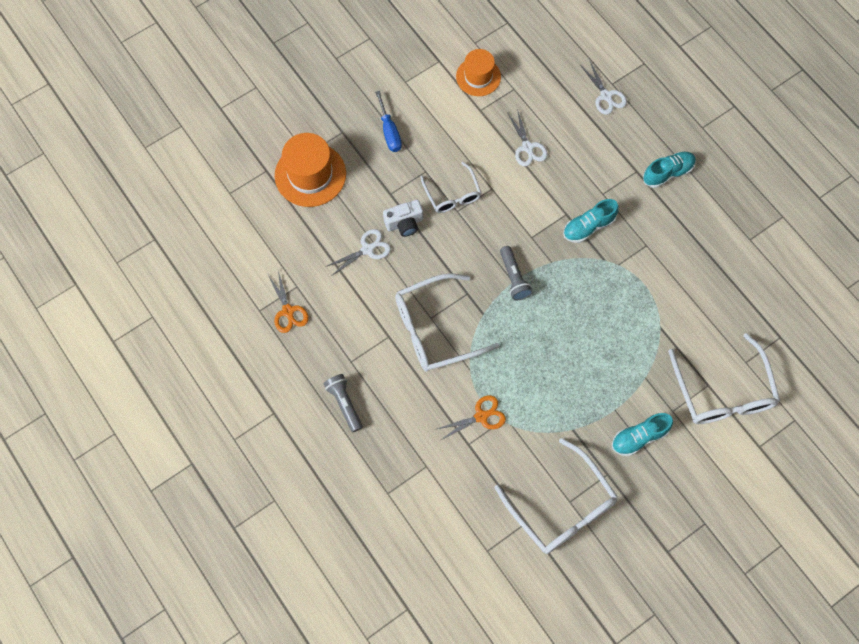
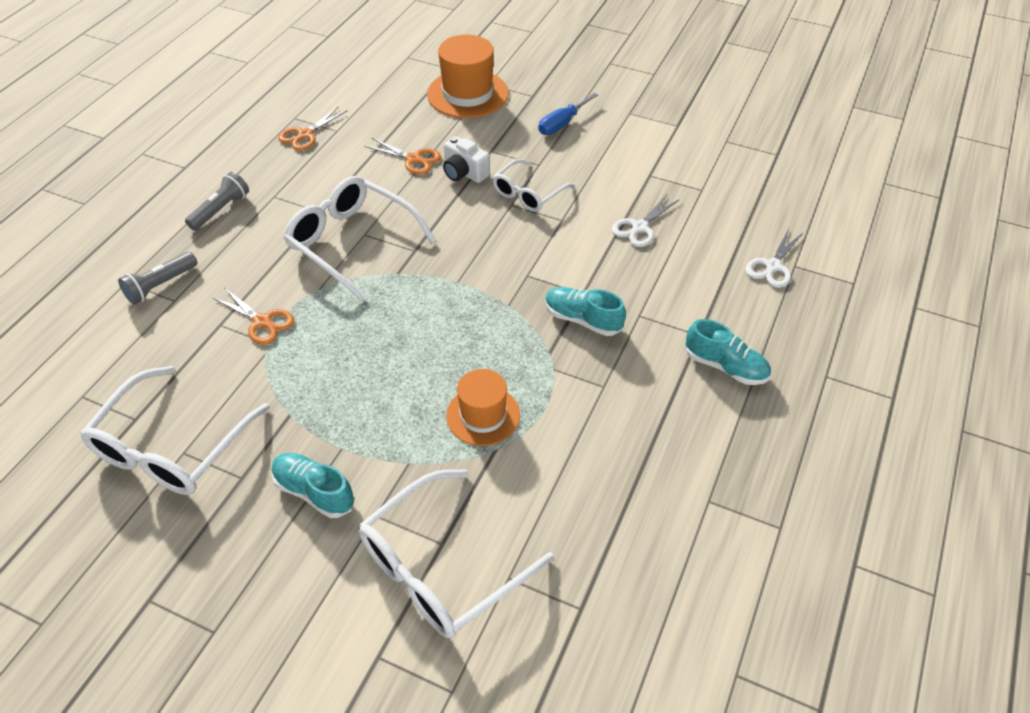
camera: 60 degrees right, 20 degrees down
(367, 249) = (413, 159): white scissors -> orange scissors
(478, 77) = (688, 158): orange hat -> orange hat (483, 415)
(514, 277) = (463, 280): grey flashlight -> grey flashlight (161, 285)

